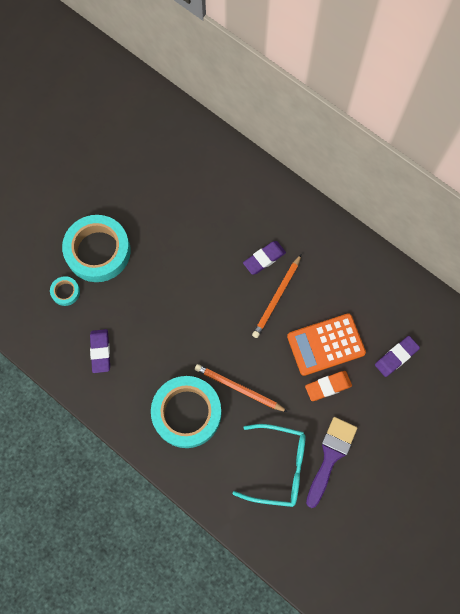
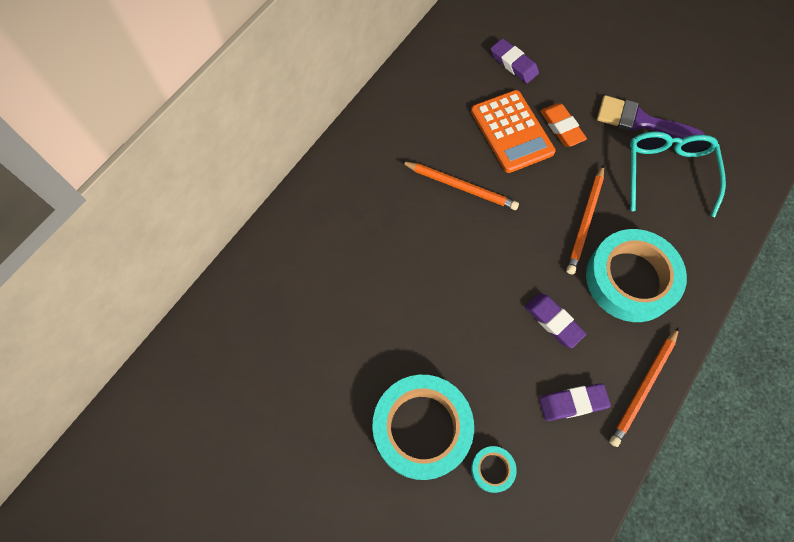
camera: 95 degrees left, 5 degrees down
(104, 403) = (643, 388): none -> orange pencil
(264, 259) = (410, 204): purple eraser -> purple eraser (553, 321)

